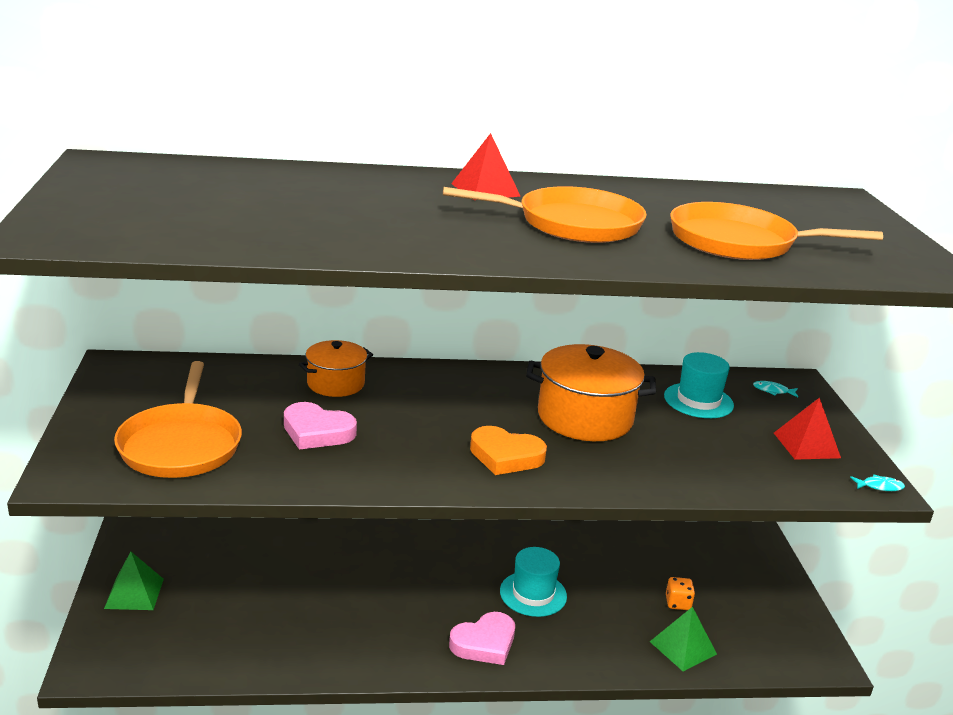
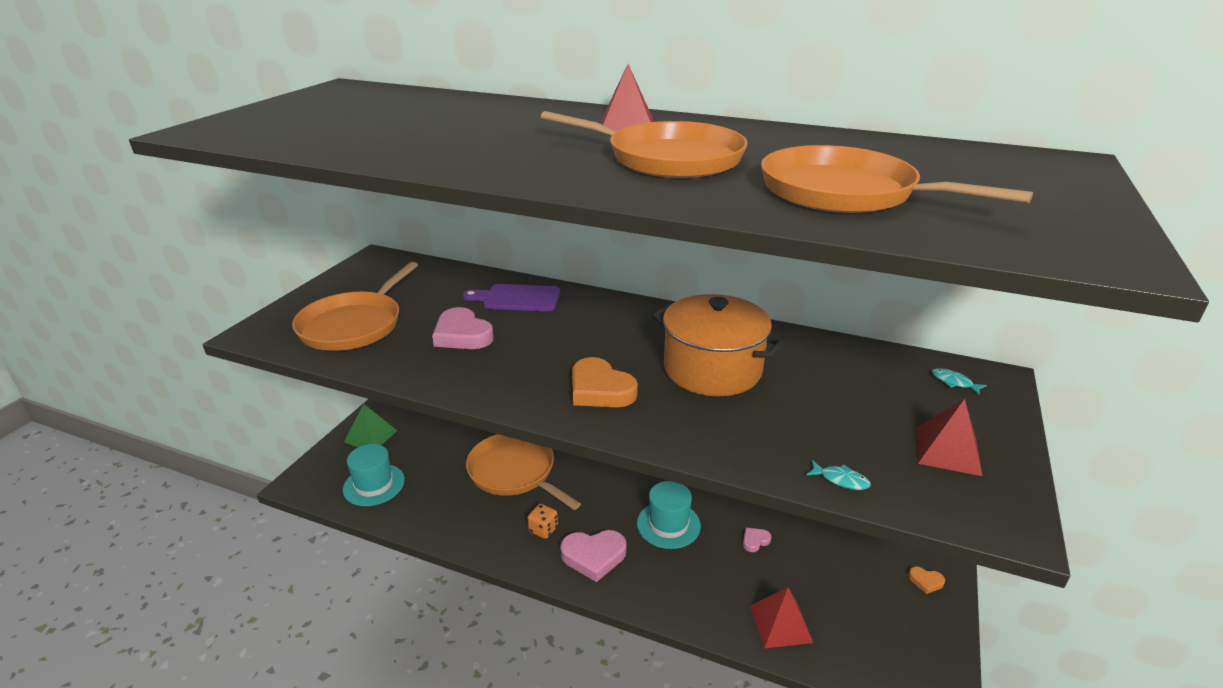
camera: 30 degrees right, 5 degrees up
(335, 384) = (517, 298): orange pot -> purple cutting board
(341, 587) = (514, 472): none -> orange pan
(618, 586) = (755, 541): none -> pink heart
(678, 603) = (805, 576): orange dice -> orange dice (543, 529)
(683, 647) = (780, 623): green pyramid -> red pyramid
(698, 401) = (853, 376): turquoise hat -> turquoise hat (374, 485)
(768, 579) = (925, 581): none -> orange heart
(879, 486) = (1010, 523): turquoise fish -> turquoise fish (841, 480)

